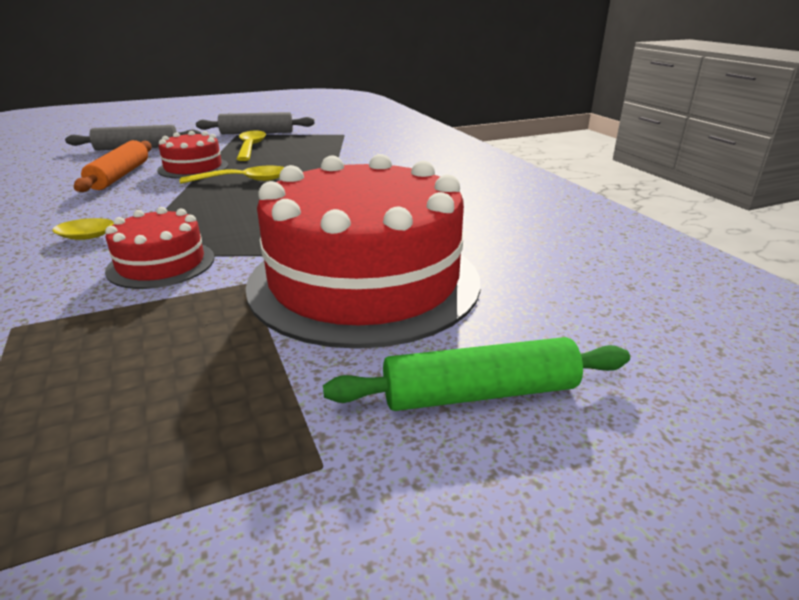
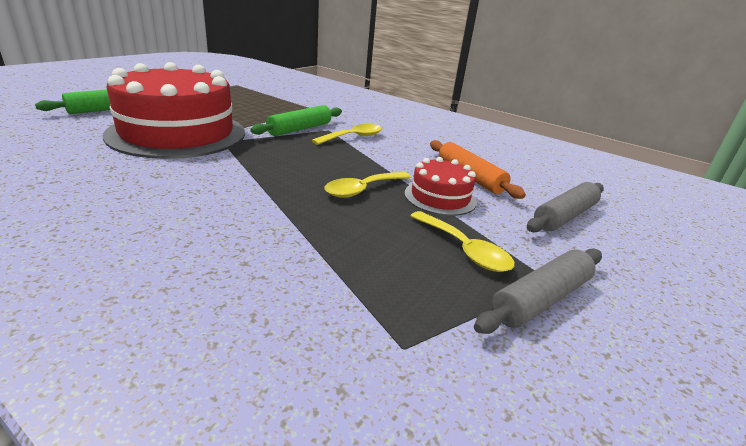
camera: 145 degrees right, 0 degrees up
(161, 264) = (300, 129): red cake -> green rolling pin

